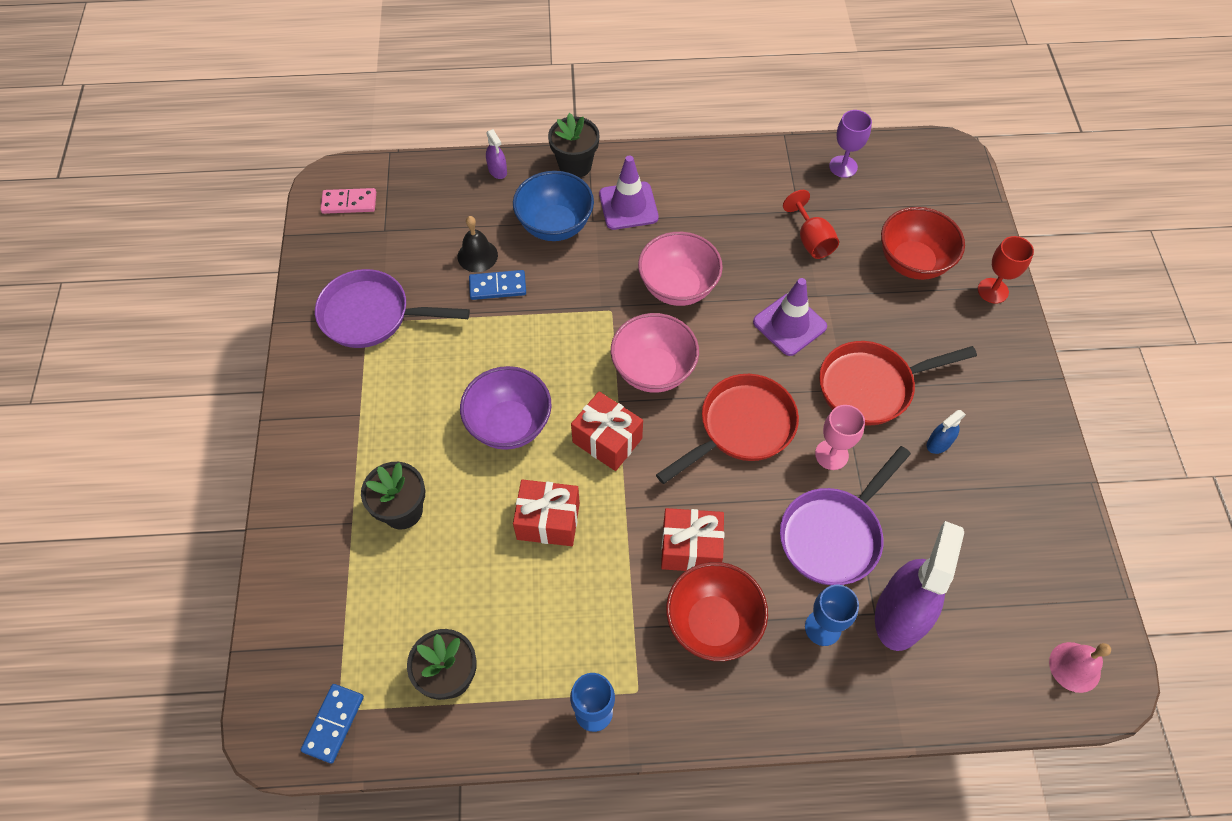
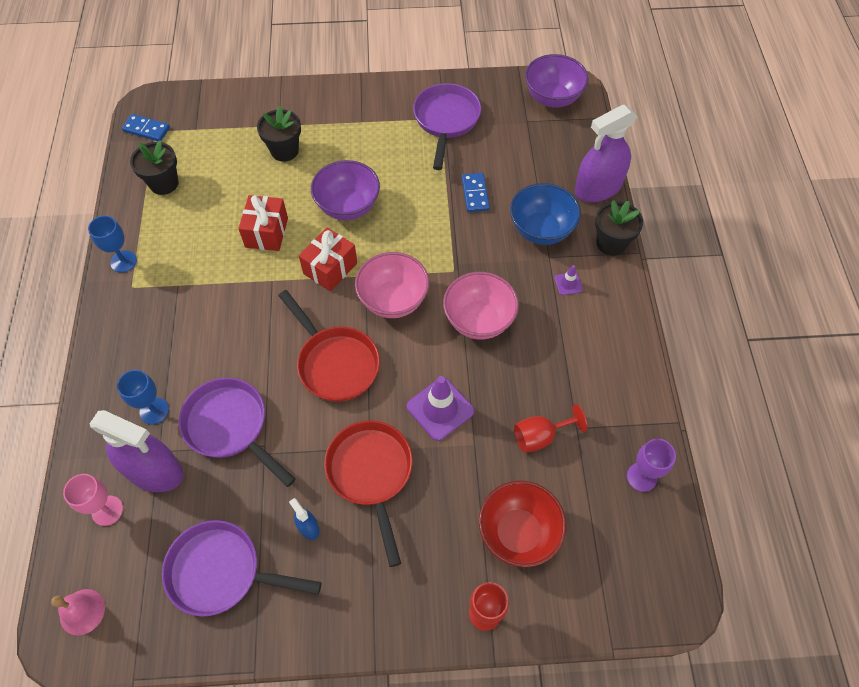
camera: 90 degrees right, 0 degrees up
(349, 203) = (552, 98): pink domino -> purple bowl
(477, 255) = (505, 179): black bell -> none
(497, 170) = (598, 188): purple spray bottle -> purple spray bottle, size x2.31
(628, 206) = (568, 283): purple traffic cone -> purple traffic cone, size x0.50
(690, 548) = (233, 322): red gift -> none
(713, 623) = (171, 335): red bowl -> none
(831, 455) = (304, 432): pink goblet -> pink goblet (107, 510)
(1002, 524) = (222, 572): none -> purple pan

